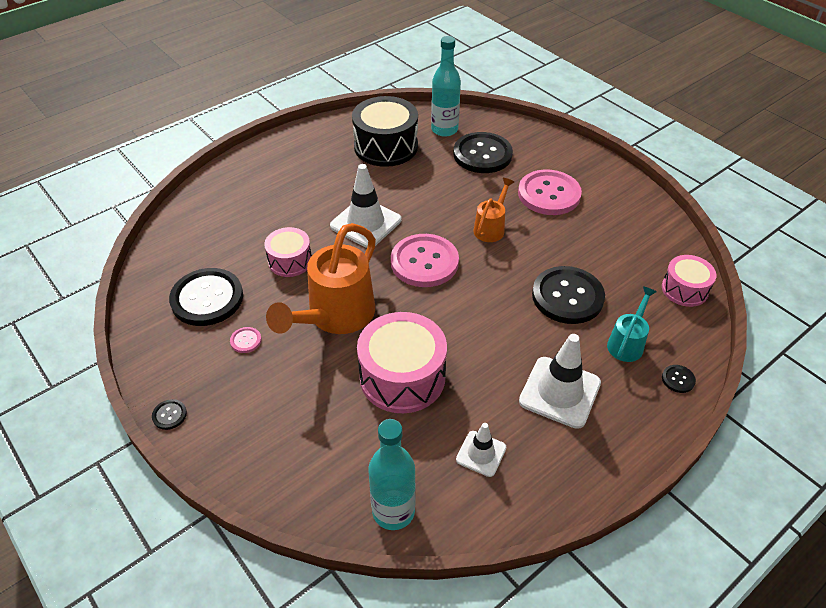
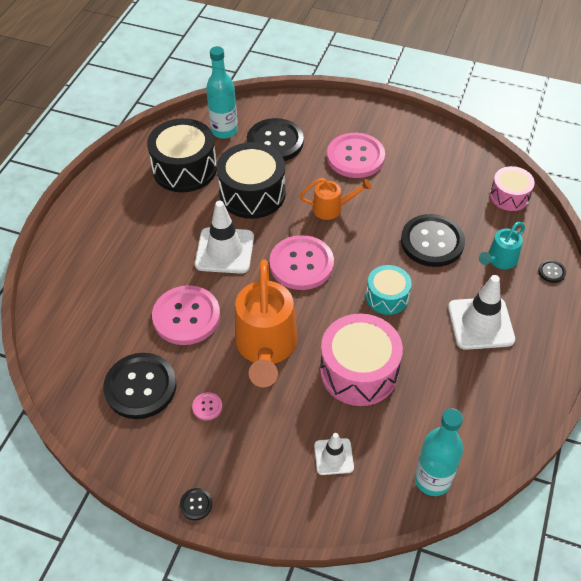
camera: 30 degrees left, 5 degrees up
(290, 261) = (186, 316): pink drum -> pink button
(428, 188) = (252, 194): none -> black drum
(481, 453) = (460, 401): white traffic cone -> white traffic cone (333, 456)
(482, 325) = (387, 297): none -> turquoise drum
(491, 228) = (332, 208): orange watering can -> orange watering can turned 90 degrees clockwise
(627, 343) = (499, 260): turquoise watering can -> turquoise watering can turned 135 degrees counterclockwise

